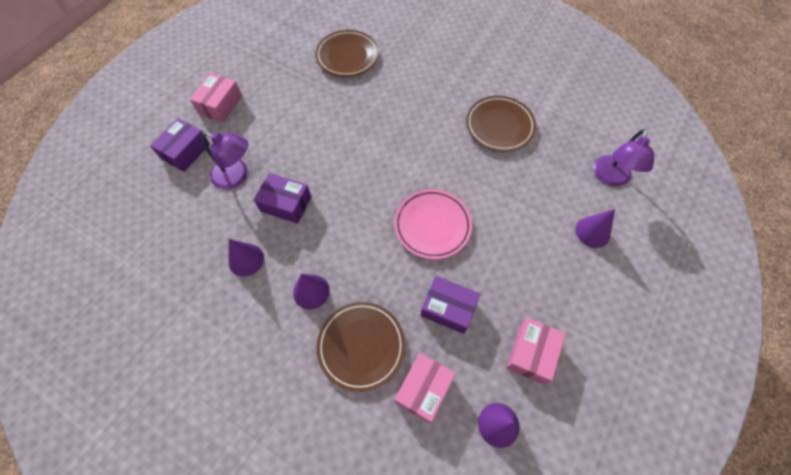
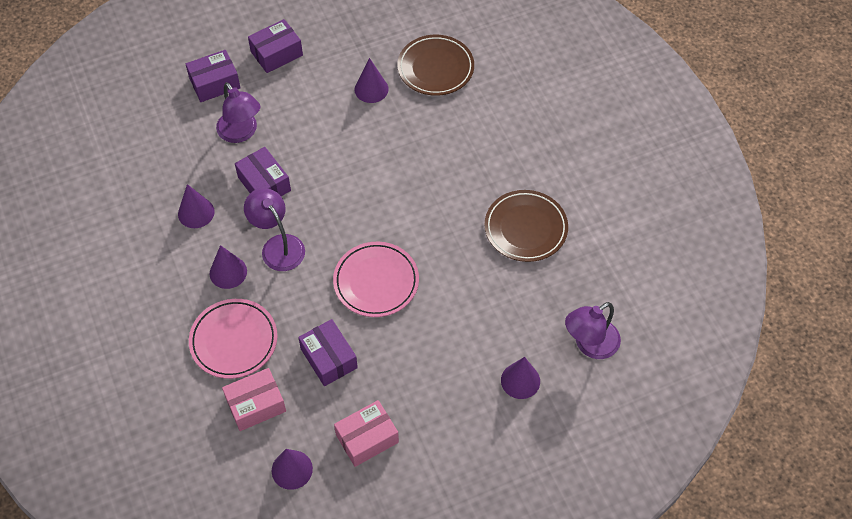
camera: 35 degrees right, 5 degrees down
(220, 105) = (276, 53): pink box -> purple box
(313, 93) = (371, 89): none -> purple cone
(335, 245) = (278, 246): none -> purple lamp
(361, 346) = (234, 341): brown plate -> pink plate

